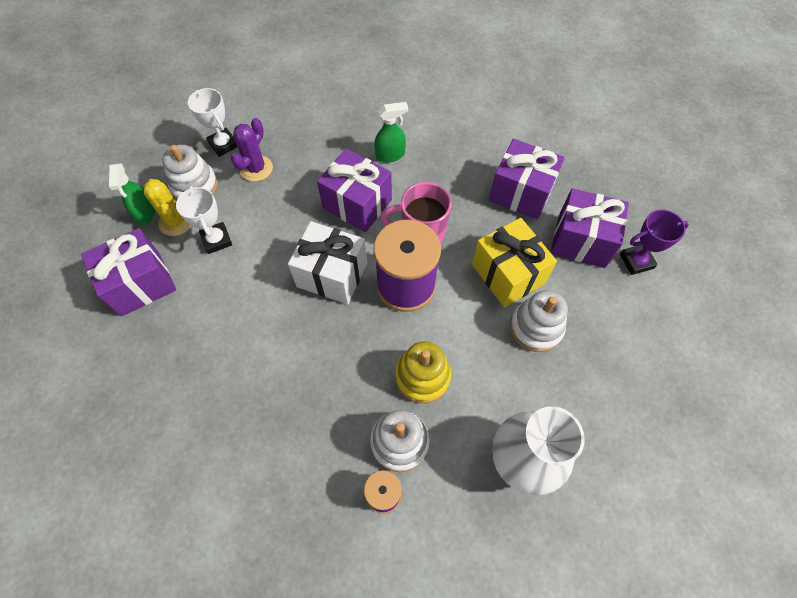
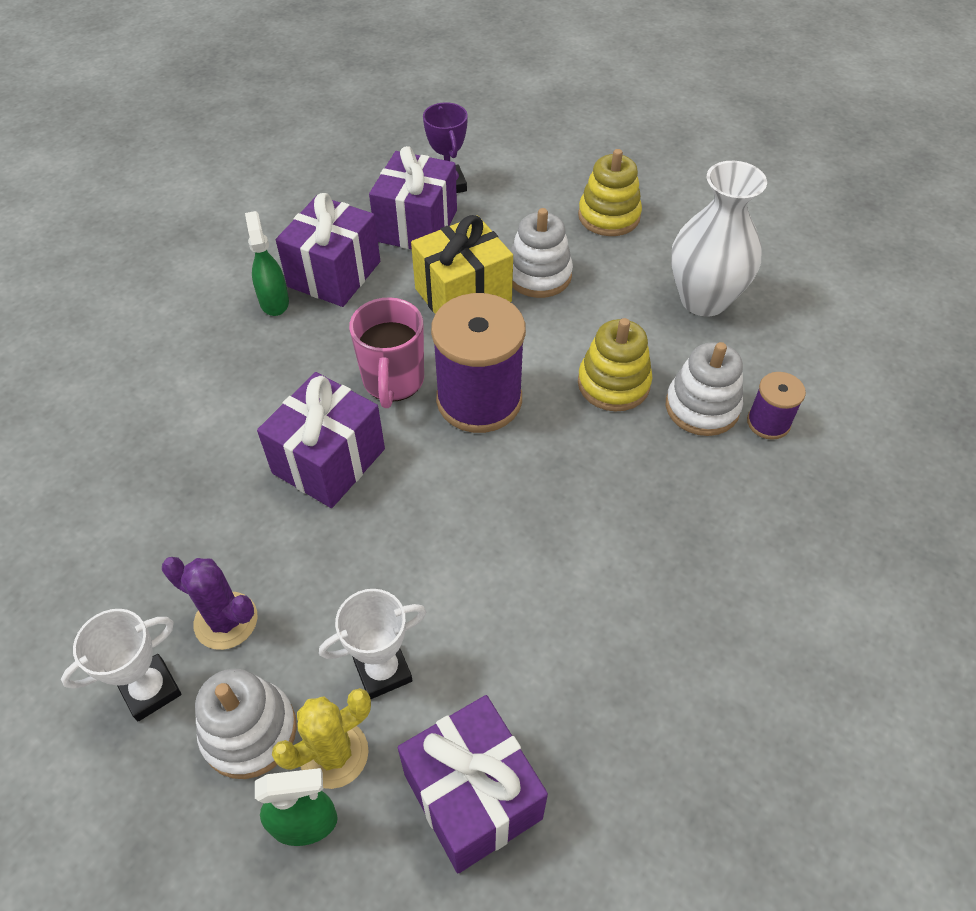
camera: 90 degrees left, 10 degrees down
(332, 275) = (460, 489): white gift -> none
(390, 155) = (235, 418): green spray bottle -> green spray bottle (274, 301)
(620, 388) = (609, 216): none -> yellow stacking toy

